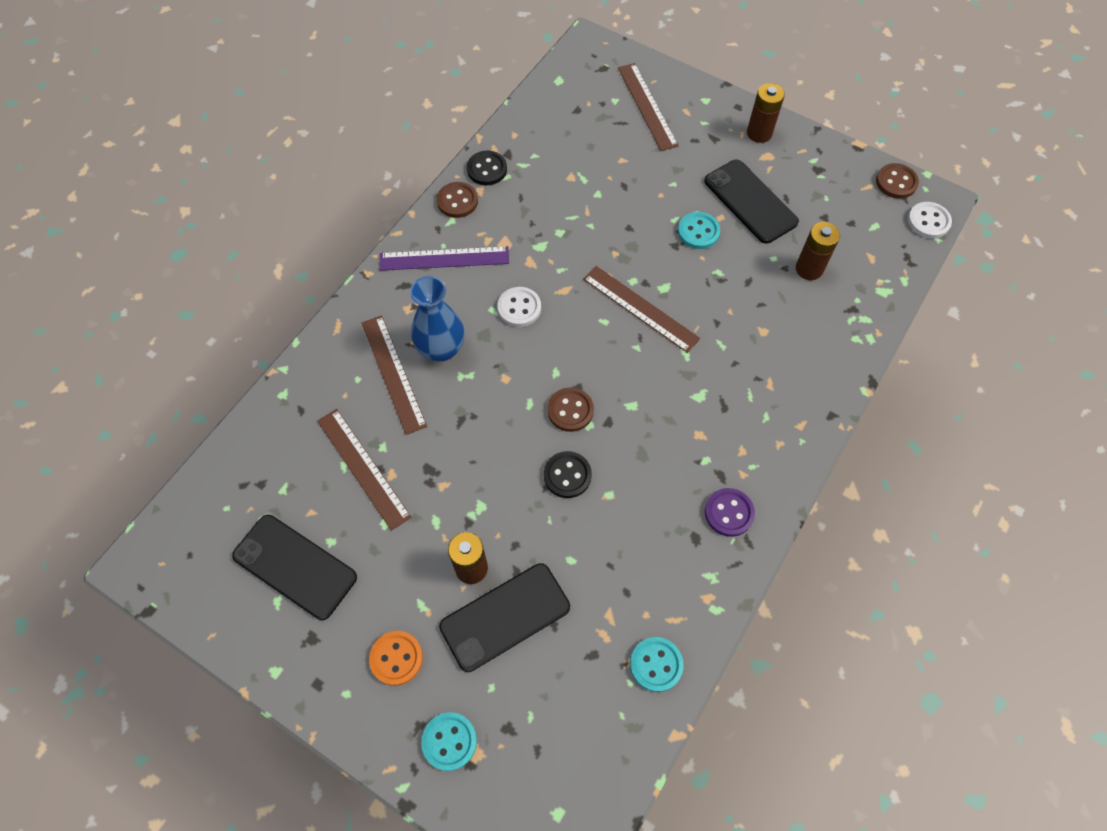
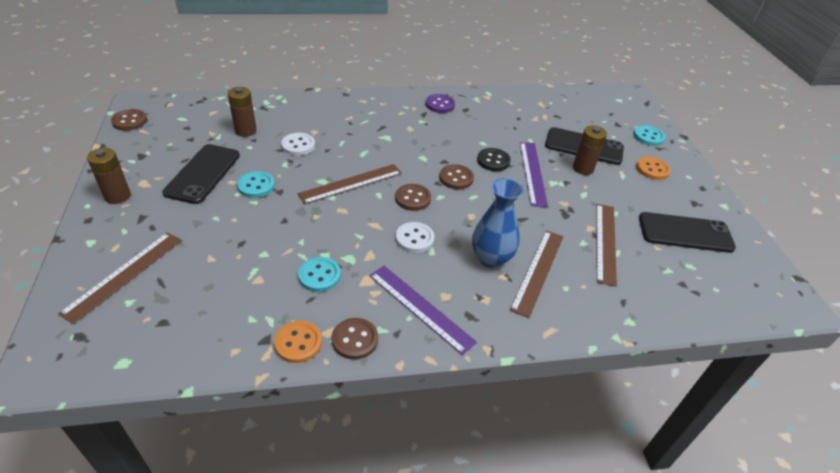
camera: 135 degrees left, 20 degrees down
(295, 566) = (685, 233): black phone -> black phone turned 75 degrees counterclockwise
(487, 169) = (298, 343): black button -> orange button
(513, 500) = (533, 173): none -> purple ruler
(573, 346) = (413, 198): none -> brown button
(640, 308) = (351, 183): brown ruler -> brown ruler turned 60 degrees clockwise
(656, 664) = (533, 99): turquoise button -> turquoise button (319, 275)
(928, 221) = (160, 101): white button -> white button (298, 145)

